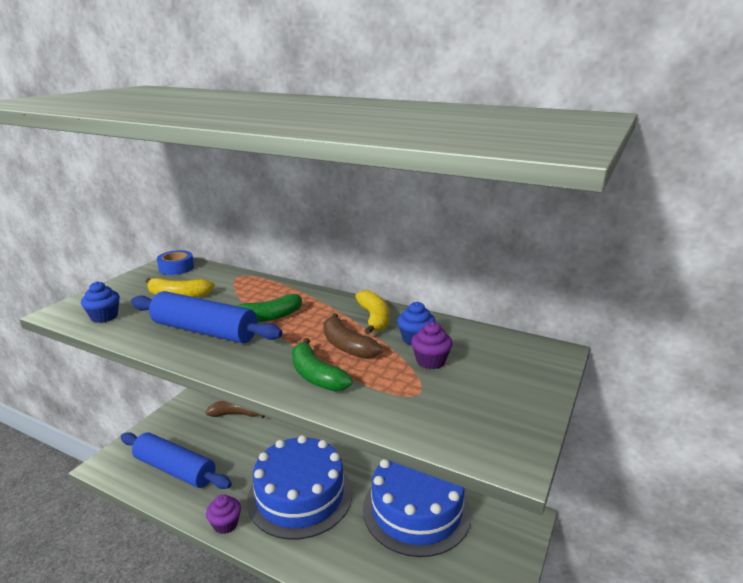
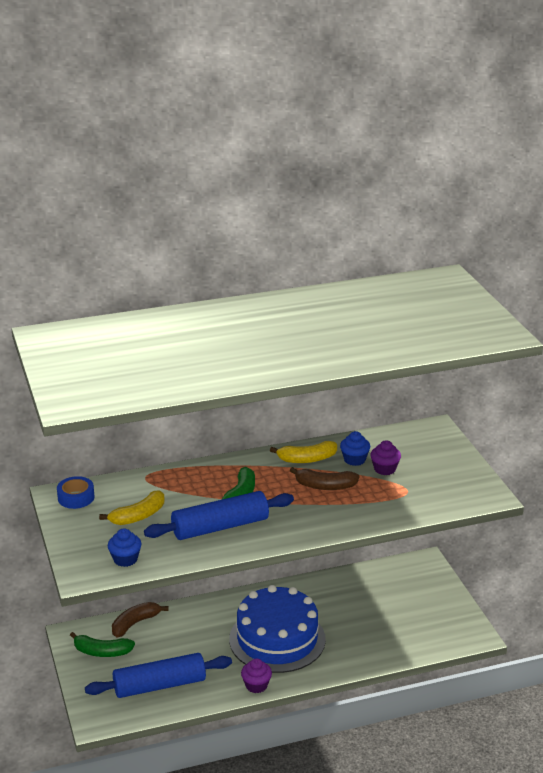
camera: 45 degrees left, 5 degrees up
(316, 376) = (342, 512): green banana -> green banana (102, 652)
(374, 319) = (307, 459): yellow banana -> yellow banana turned 135 degrees clockwise
(416, 510) = (360, 598): blue cake -> none

